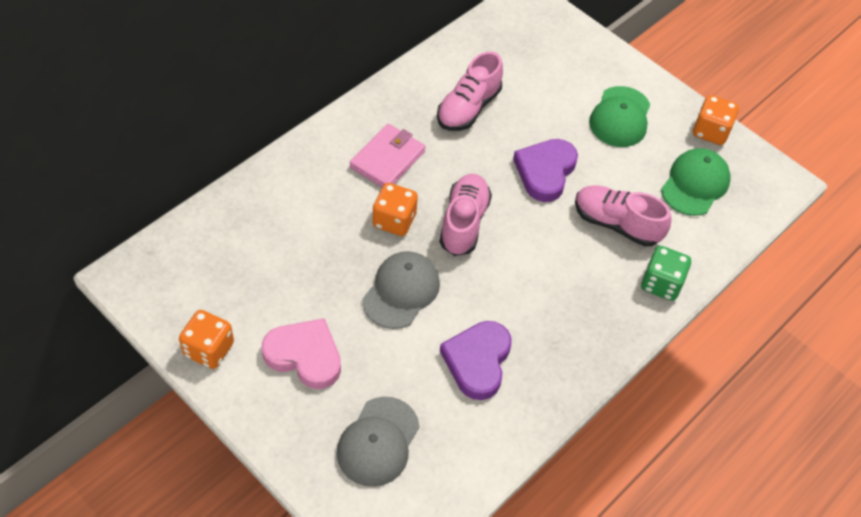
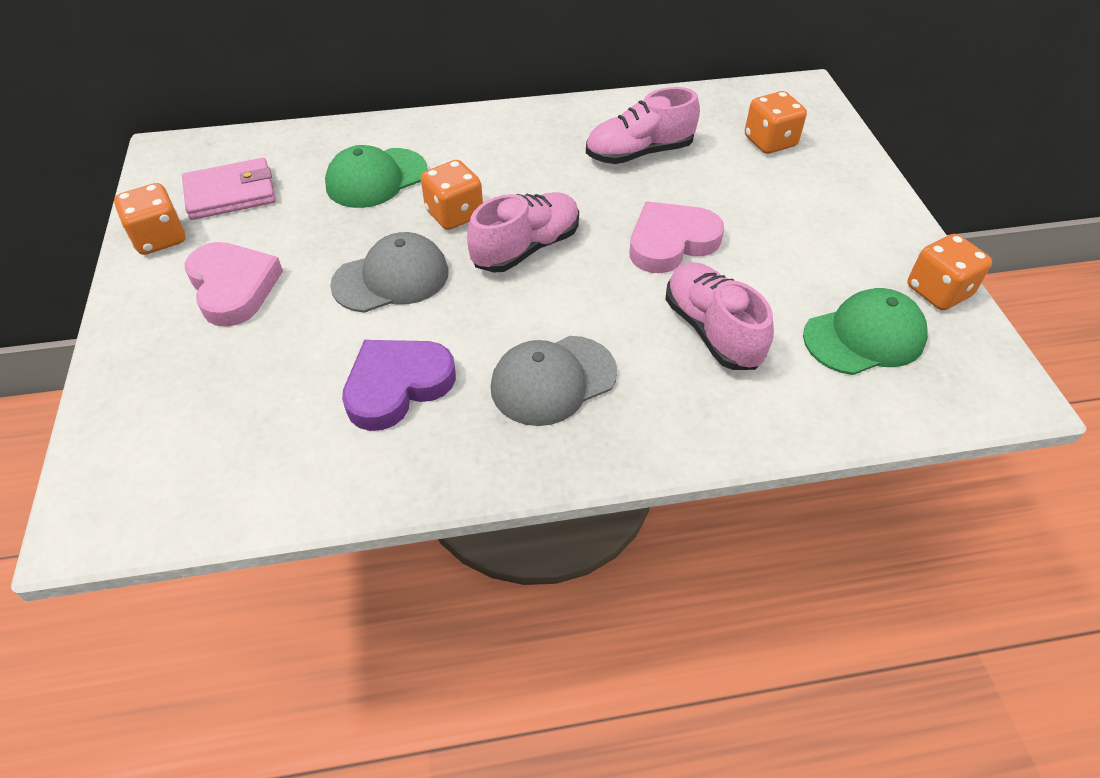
camera: 40 degrees right, 5 degrees down
(378, 442) = (206, 405): grey cap -> grey cap (553, 380)
(387, 159) = (505, 162): pink wallet -> pink wallet (230, 193)
(541, 58) = (770, 142): none -> orange dice
(545, 172) = (671, 242): purple heart -> pink heart
(620, 117) = (820, 229): green cap -> green cap (376, 178)
(661, 283) = (712, 422): green dice -> none

